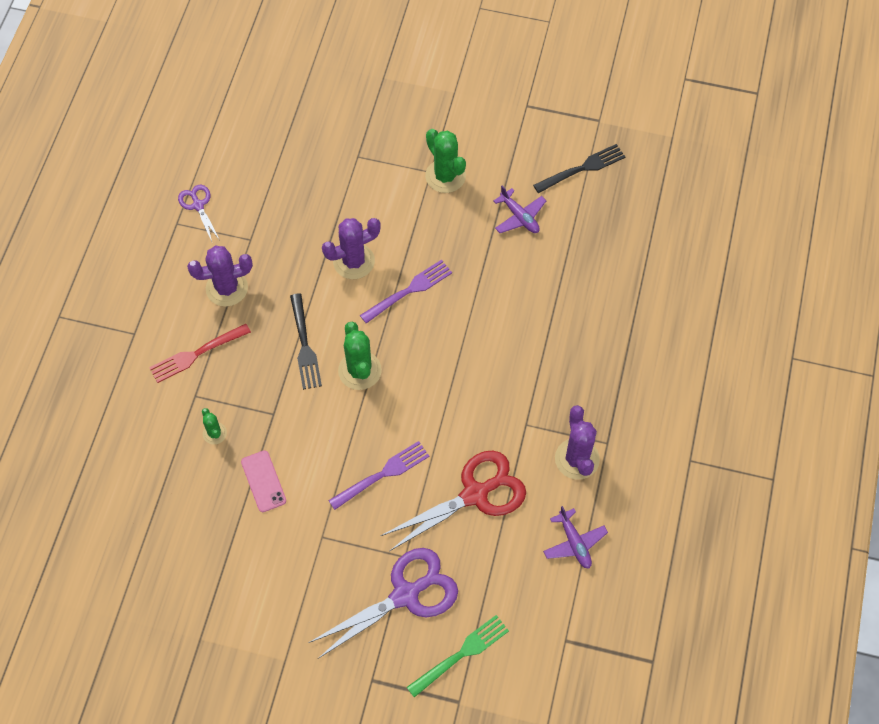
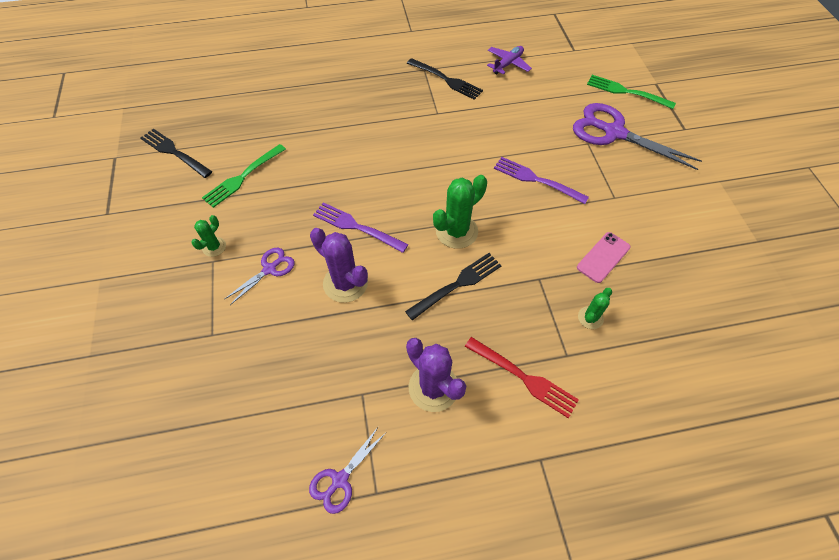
camera: 115 degrees left, 5 degrees down
(399, 210) = (270, 269): none -> purple scissors
(445, 176) = (214, 247): green cactus -> green cactus, size x0.54
(475, 494) = (511, 122): red scissors -> none
(519, 217) = (243, 177): purple plane -> green fork
(577, 459) = (446, 80): purple cactus -> black fork

